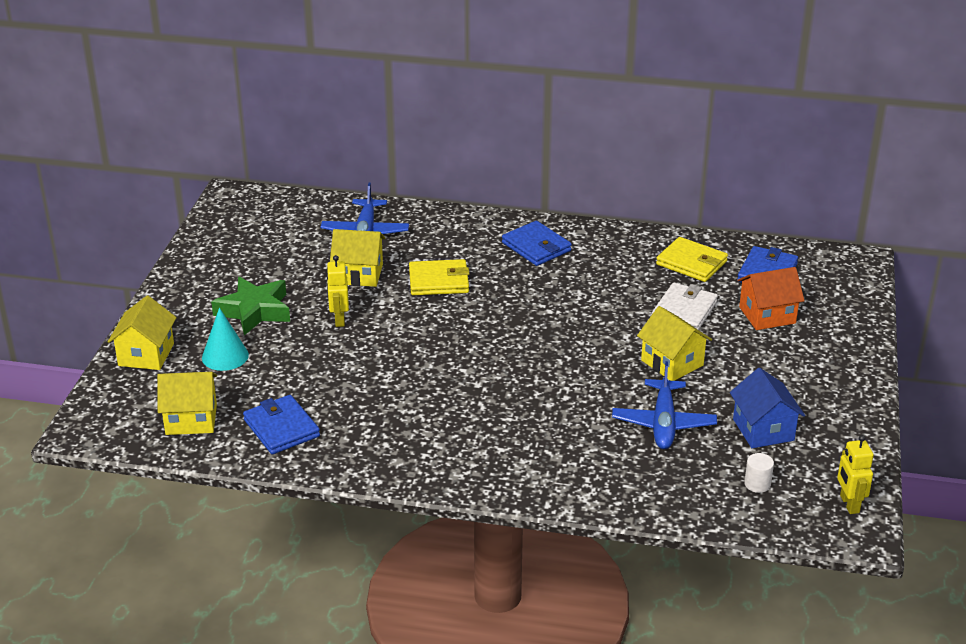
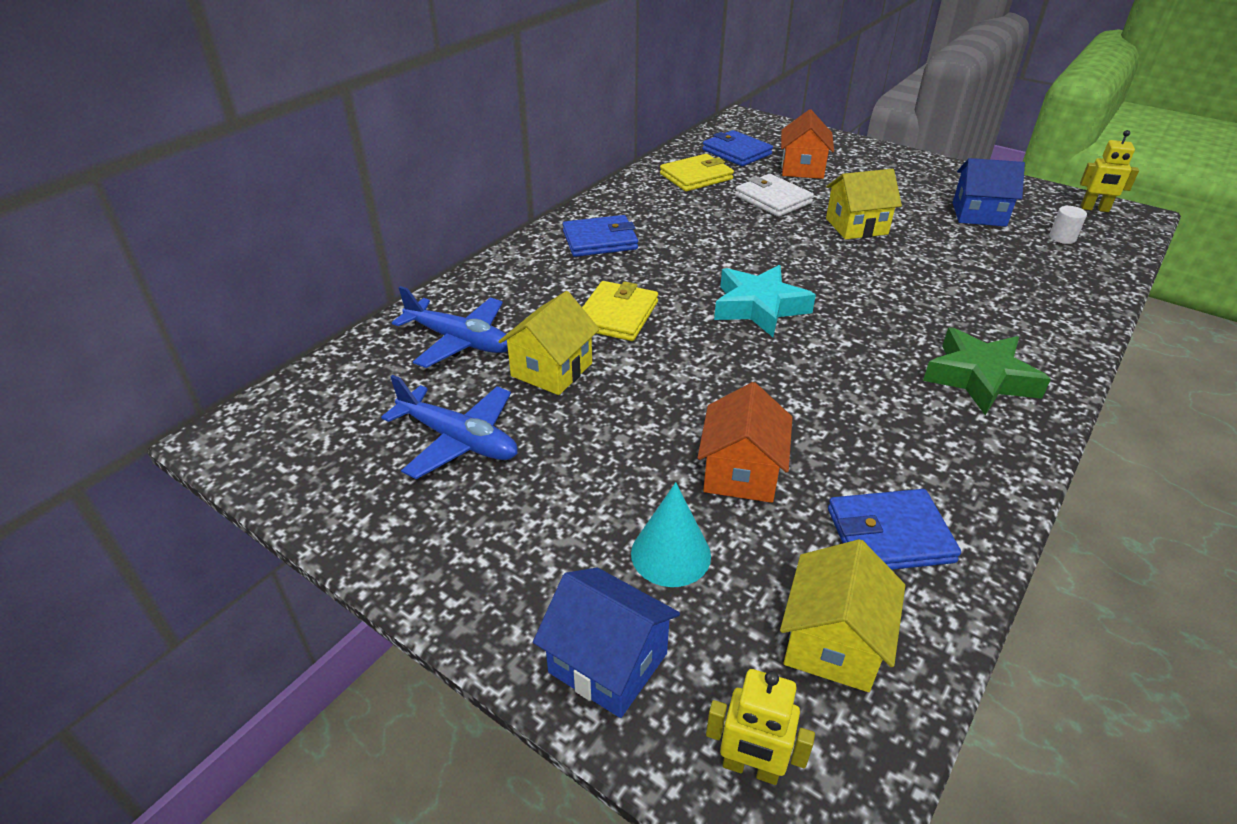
camera: 65 degrees left, 5 degrees up
(146, 354) = (608, 663): yellow house -> blue house
(254, 311) = (568, 490): green star -> green star (980, 378)
(304, 366) = (741, 472): none -> orange house
(339, 320) = (647, 412): yellow robot -> yellow robot (750, 768)
(496, 337) = (759, 307): none -> turquoise star
(663, 423) = (956, 255): blue plane -> blue plane (459, 440)

